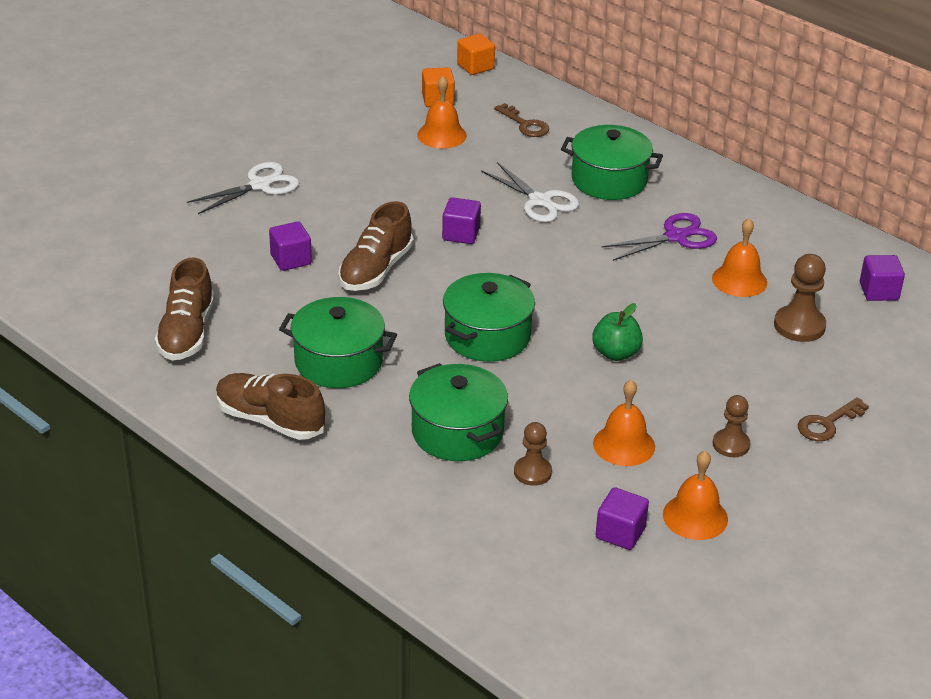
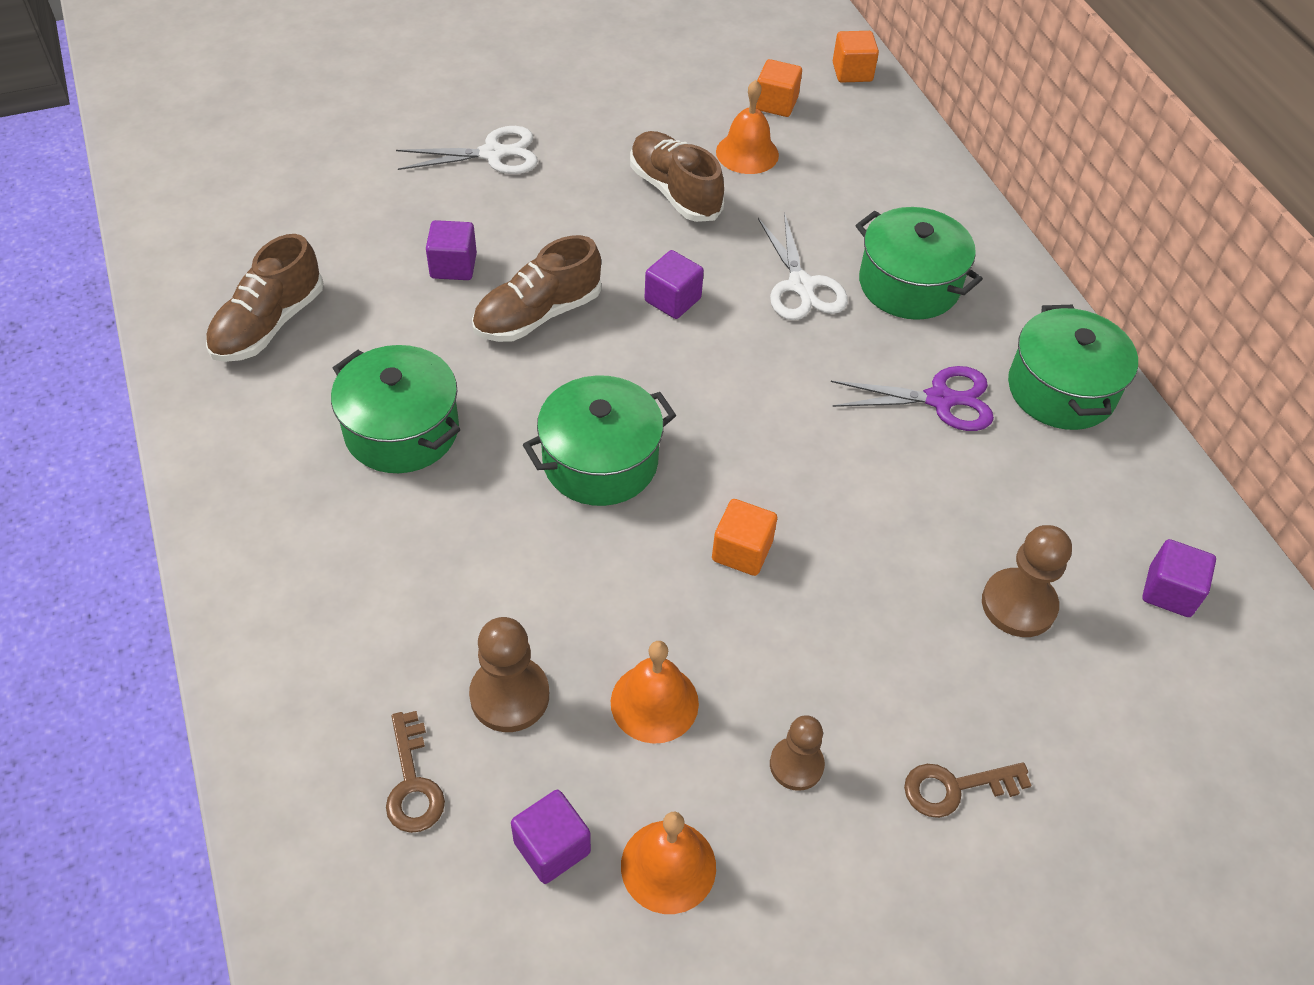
camera: 25 degrees right, 15 degrees up
(270, 420) = (265, 484): brown shoe -> brown shoe (674, 192)
(457, 432) = (463, 592): green pot -> green pot (1061, 390)
(525, 124) = (857, 170): brown key -> brown key (413, 783)
(532, 472) = (509, 696): brown pawn -> brown pawn, size x1.50
(616, 353) = (742, 551): green apple -> orange cube
(739, 280) = (982, 498): orange bell -> none

